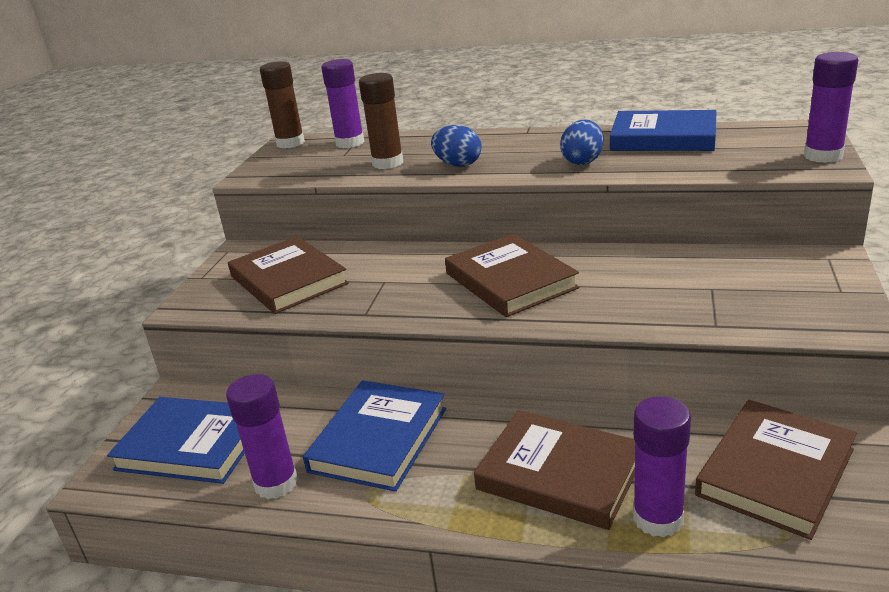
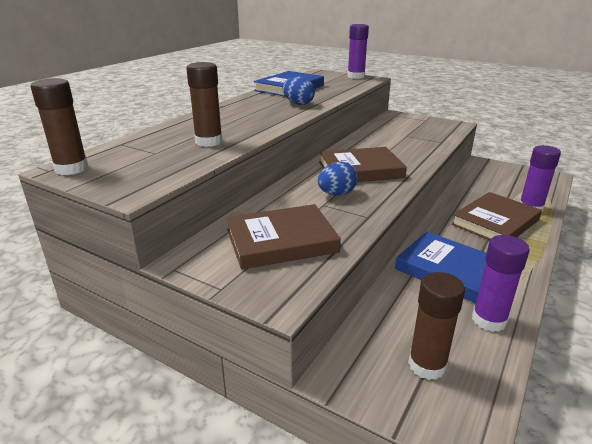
camera: 75 degrees left, 0 degrees up
(192, 445) = (427, 365): blue book -> brown glue stick
(350, 143) = (129, 148): purple glue stick -> none
(458, 165) = (251, 126): blue egg -> blue egg (336, 194)
(775, 472) = (501, 180): brown book -> none

